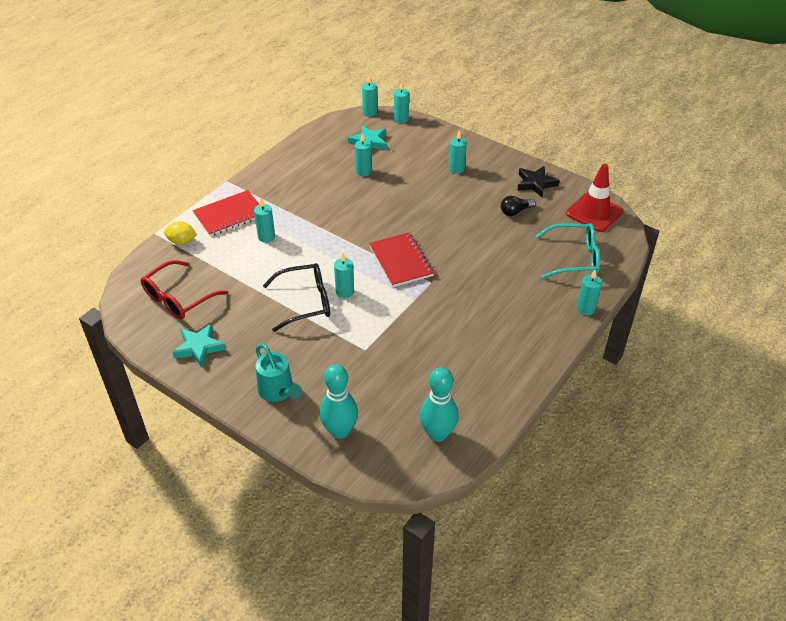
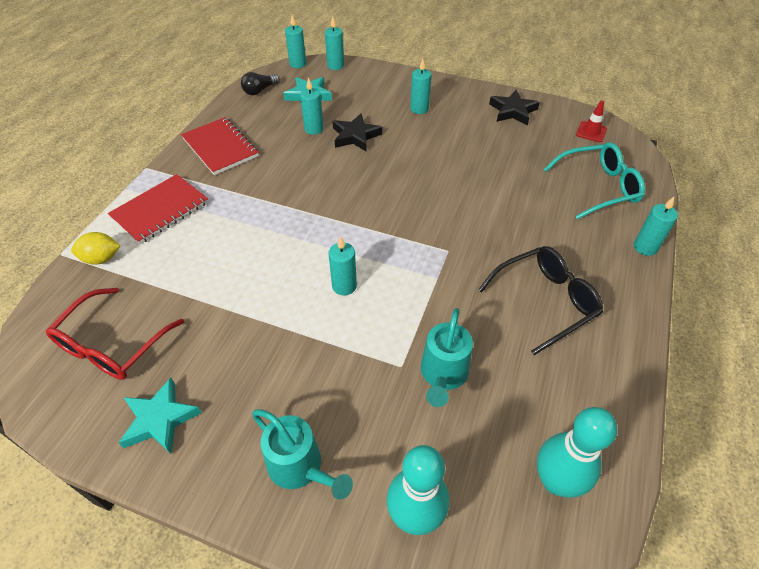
camera: 15 degrees left, 5 degrees up
(266, 237) = (217, 231): turquoise candle -> none
(306, 302) = (297, 312): black glasses -> black glasses (545, 301)
(391, 361) = (443, 375): none -> turquoise watering can
(395, 183) = (355, 136): none -> black star
(400, 261) = (400, 230): red notebook -> red notebook (220, 147)
(515, 211) = (506, 145): black light bulb -> black light bulb (259, 90)
(594, 212) = (591, 132): red traffic cone -> red traffic cone, size x0.52

